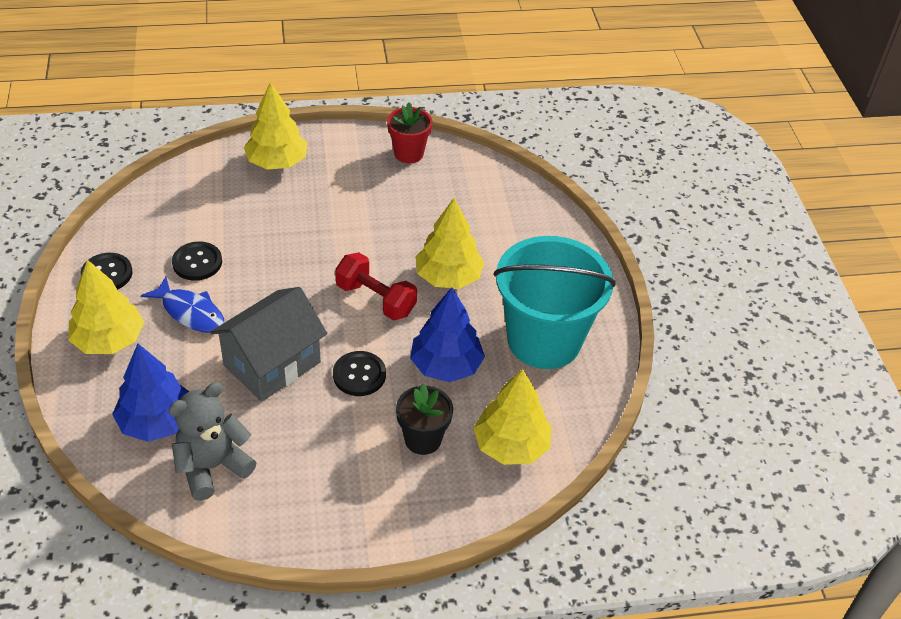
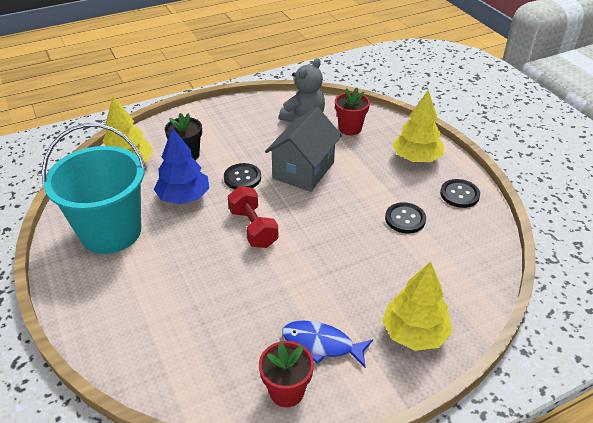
camera: 165 degrees right, 5 degrees down
(156, 422) = (350, 128): blue tree -> red flower pot
(190, 312) = (380, 186): blue fish -> blue fish (321, 344)
(375, 299) = (253, 228): red dumbbell -> red dumbbell turned 45 degrees clockwise
(448, 277) = (200, 261): yellow tree -> none

